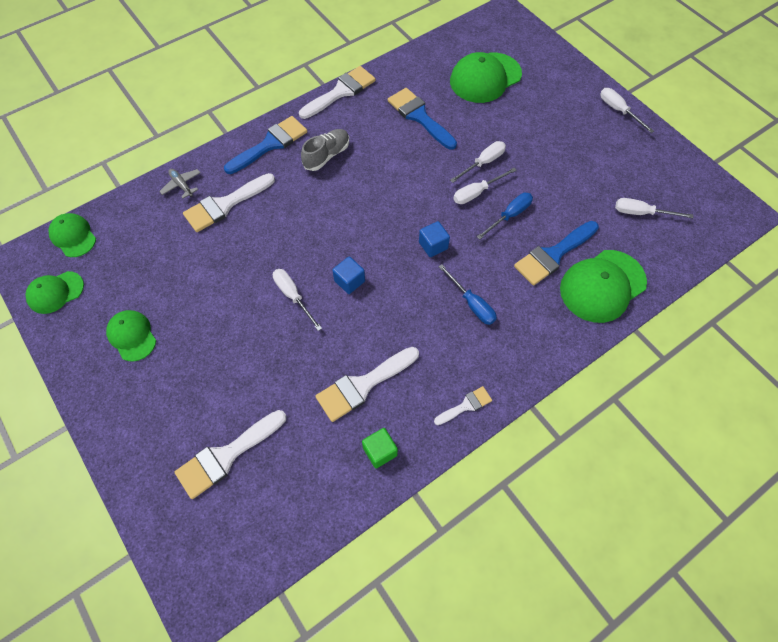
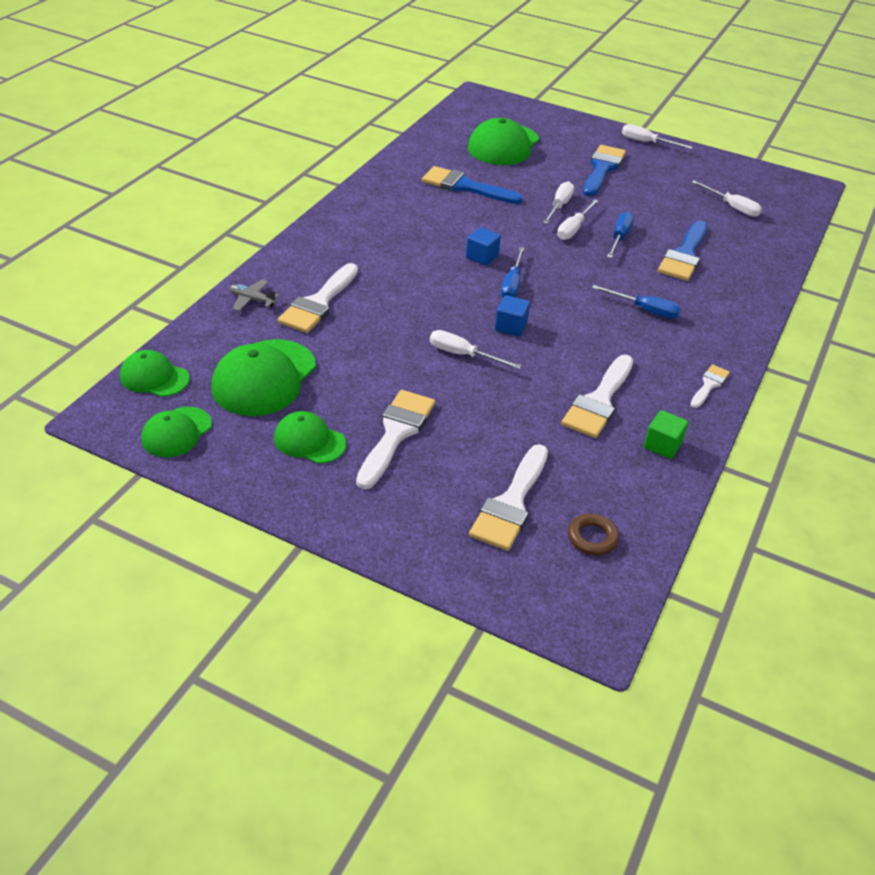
camera: 30 degrees left, 20 degrees down
(260, 515) = (592, 538): none -> brown ring
(270, 144) = (325, 242): blue brush -> blue brush (602, 169)
(327, 155) = (396, 237): grey shoe -> none
(341, 92) = (365, 185): white brush -> white brush (396, 433)
(382, 237) = (512, 284): none -> blue screwdriver
(433, 245) = (568, 278): blue cube -> blue cube (482, 257)
(602, 286) = (746, 265): green cap -> green cap (264, 378)
(641, 213) = (732, 207): white screwdriver -> white screwdriver turned 120 degrees counterclockwise

